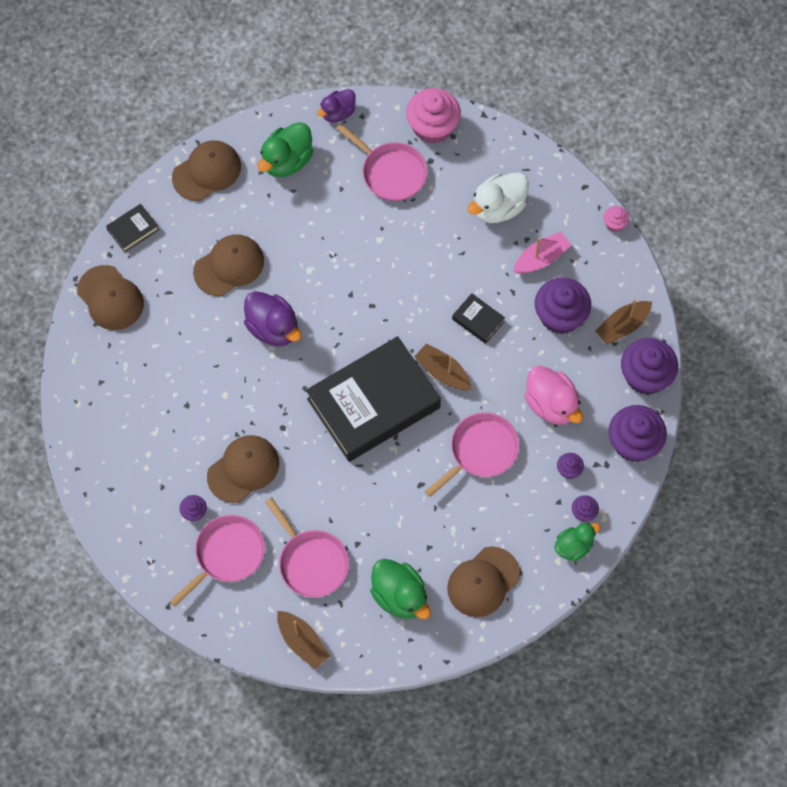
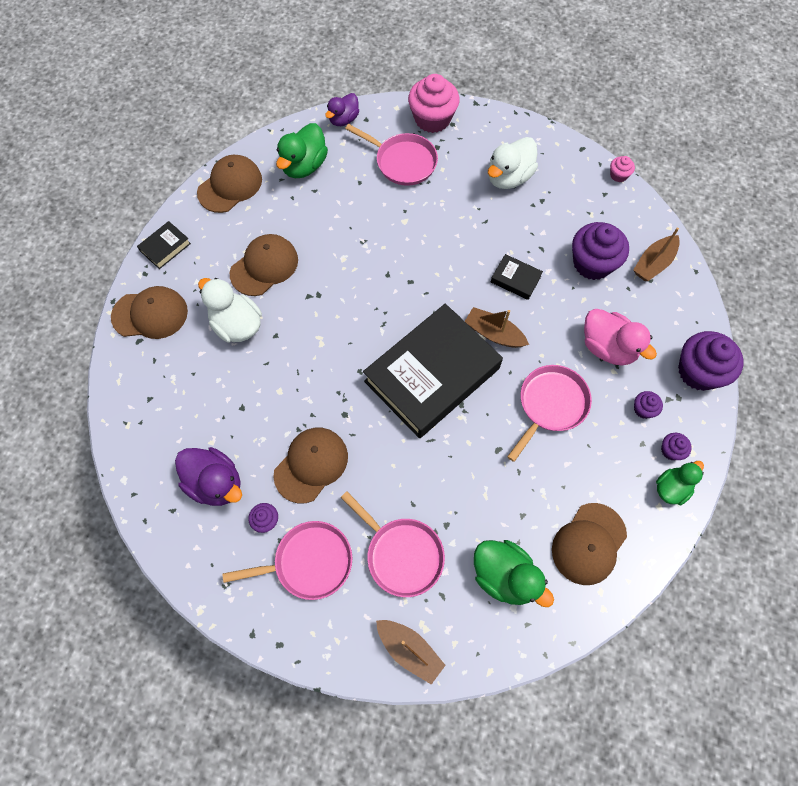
camera: 10 degrees left, 0 degrees up
(110, 298) = (150, 314): brown cap -> brown cap turned 45 degrees counterclockwise
(193, 323) = (237, 325): none -> white duck
(227, 555) = (309, 562): pink pan -> pink pan turned 45 degrees clockwise
(273, 328) = (317, 318): purple duck -> purple duck (215, 483)
(541, 258) = (560, 215): pink boat -> none
(646, 376) = (689, 306): purple cupcake -> none

